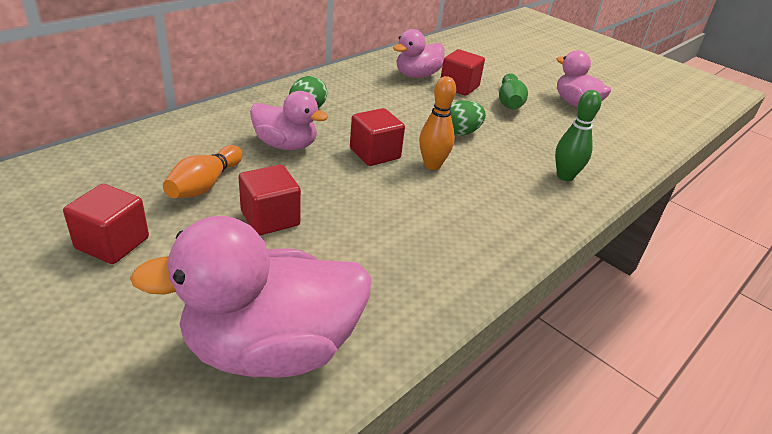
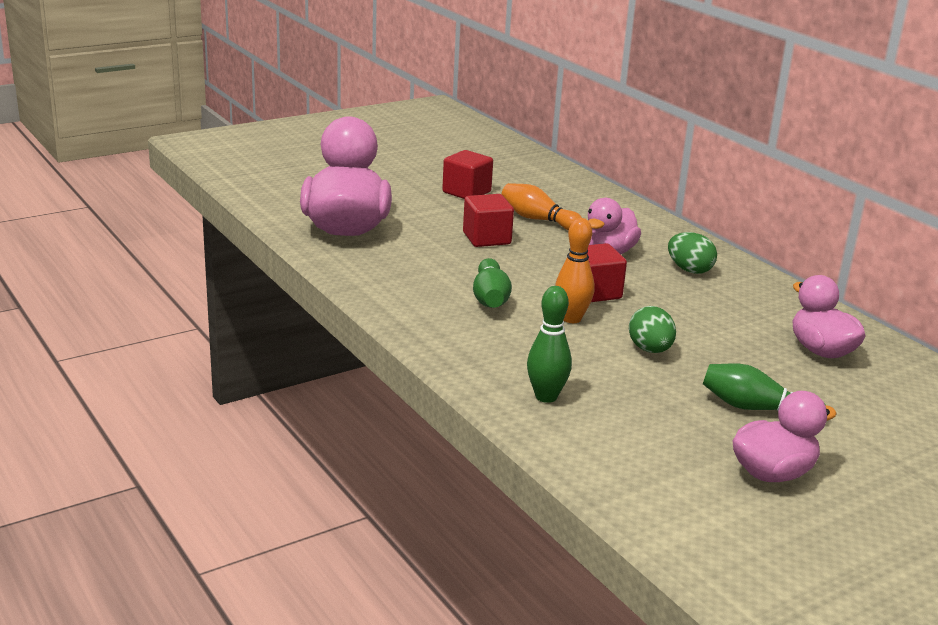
camera: 105 degrees right, 10 degrees down
(418, 209) = (490, 298): none -> green bowling pin
(459, 87) = (795, 377): red cube -> none

